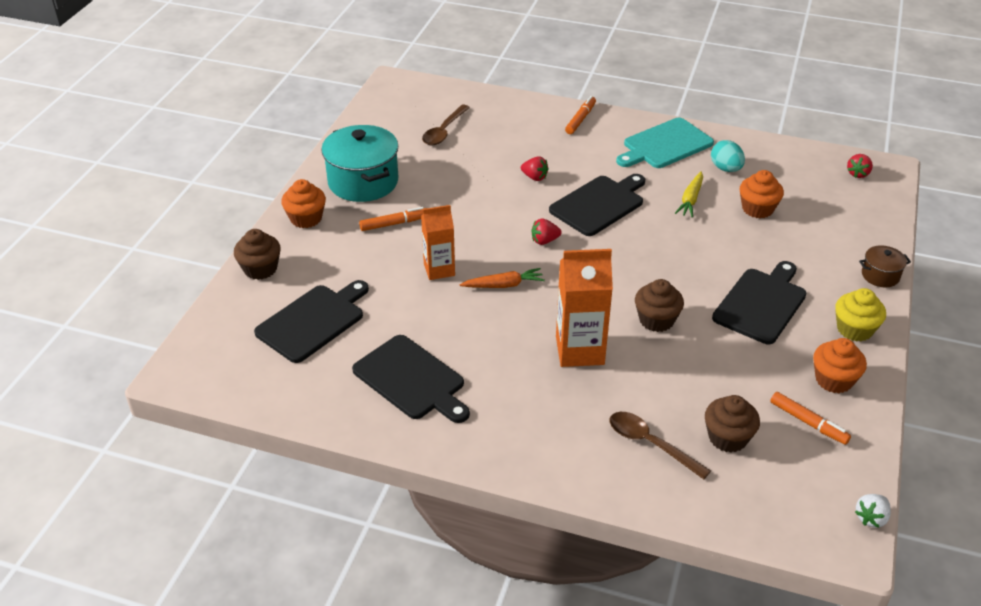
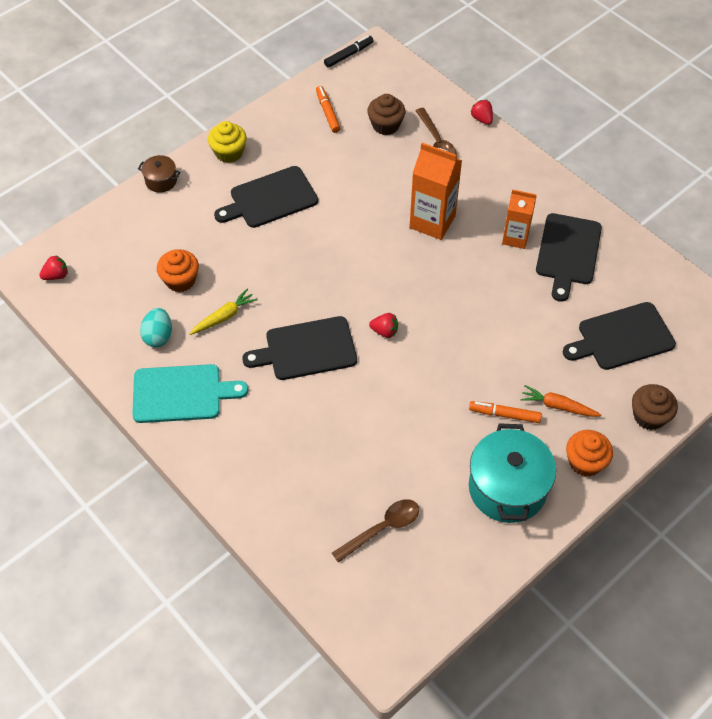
camera: 150 degrees left, 15 degrees up
(411, 379) = (568, 252): black cutting board -> black cutting board turned 150 degrees counterclockwise
(439, 269) = (493, 342): orange carton -> orange carton (515, 238)
(503, 285) = (449, 302): orange carrot -> orange carrot (558, 406)
(534, 177) = (338, 411): red strawberry -> red strawberry (482, 119)
(580, 119) = (229, 474): orange marker -> none
(656, 320) = (357, 220): brown cupcake -> none
(833, 380) = (282, 128): orange cupcake -> none
(871, 518) = (348, 55): white strawberry -> black marker

